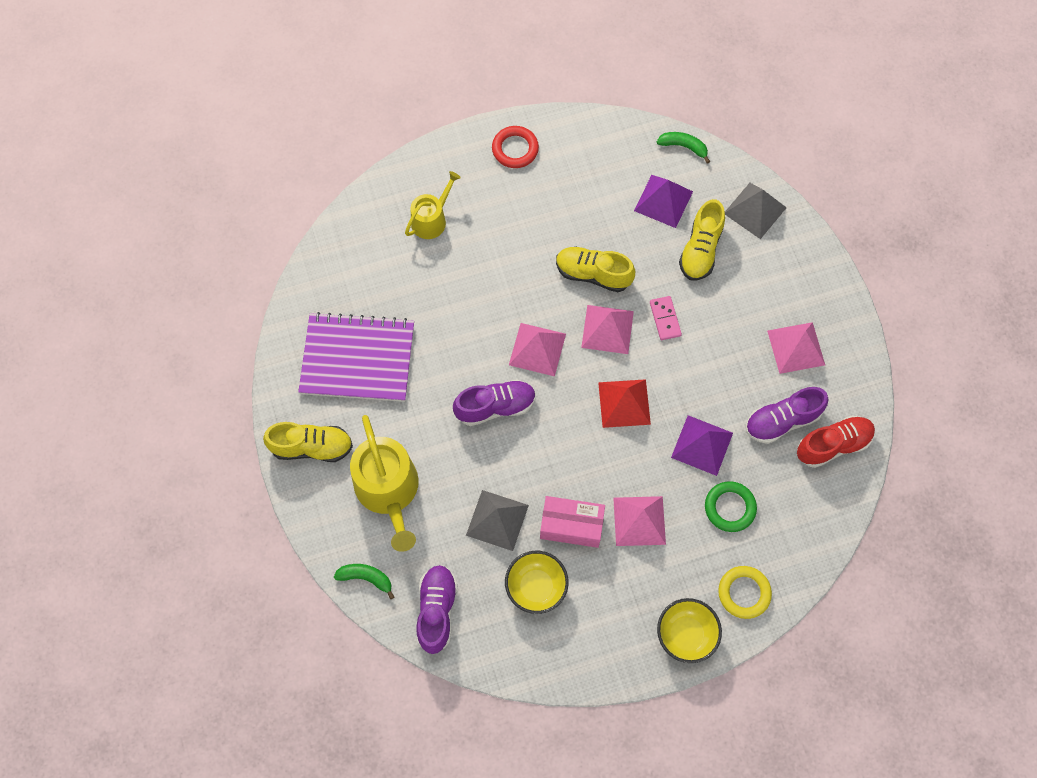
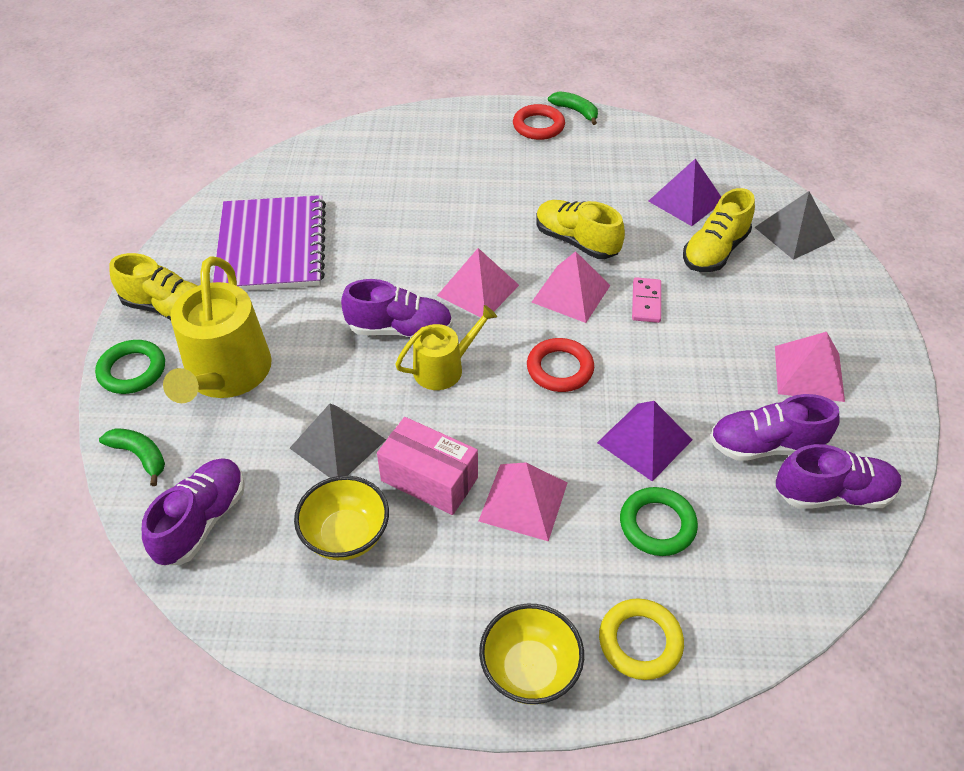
camera: 20 degrees right, 20 degrees down
(317, 511) = (132, 370): none -> green ring
(357, 359) = (271, 247): purple notebook -> purple notebook turned 60 degrees clockwise
(431, 219) = (420, 157): yellow watering can -> yellow watering can (444, 368)
(624, 403) = (560, 369): red pyramid -> red ring
(683, 147) = (727, 164): green banana -> green banana (575, 111)
(833, 445) = (832, 494): red shoe -> purple shoe

